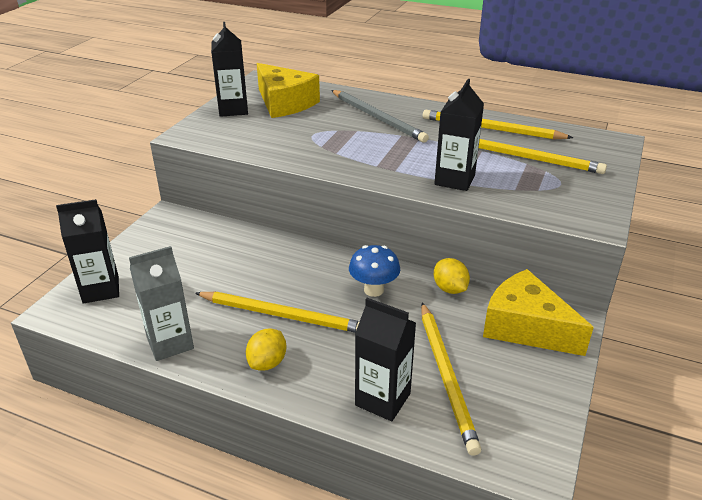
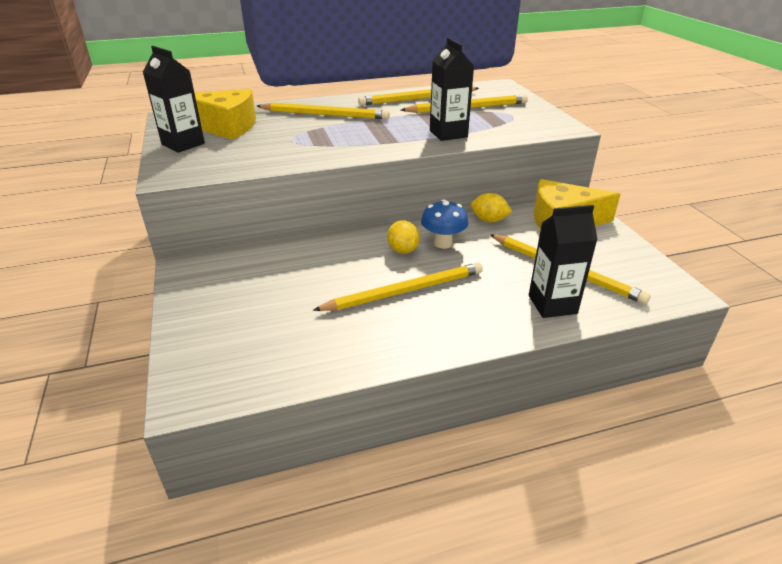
camera: 40 degrees left, 0 degrees up
(101, 290) = (208, 356): black carton -> none
(170, 343) = (345, 358): grey carton -> none
(267, 362) = (444, 327): yellow lemon -> yellow lemon (403, 250)
(377, 118) = (325, 115): grey pencil -> yellow pencil

